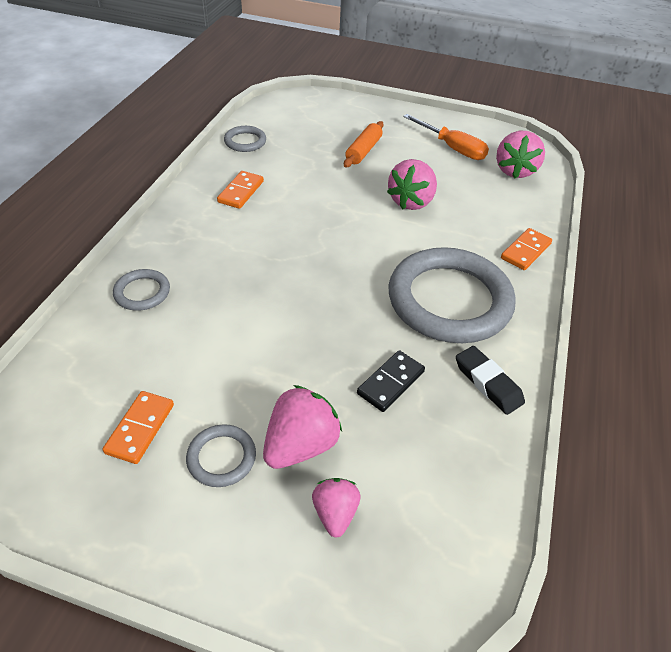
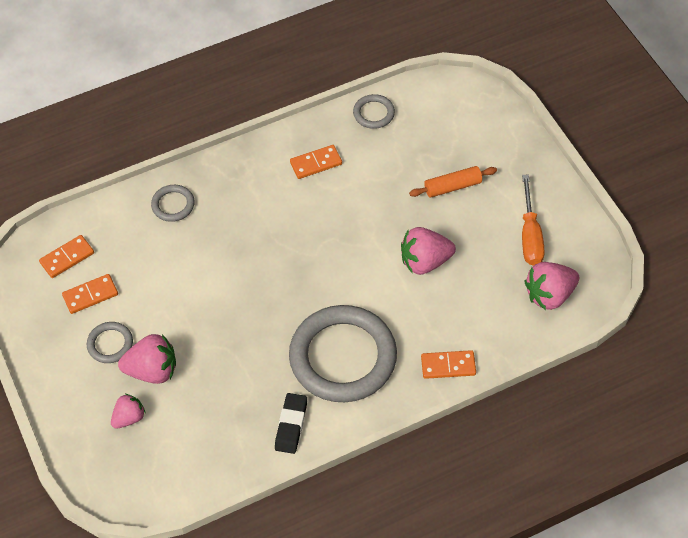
camera: 50 degrees right, 10 degrees up
(67, 413) = (67, 258): none -> orange domino
(391, 383) = (238, 378): black domino -> none

